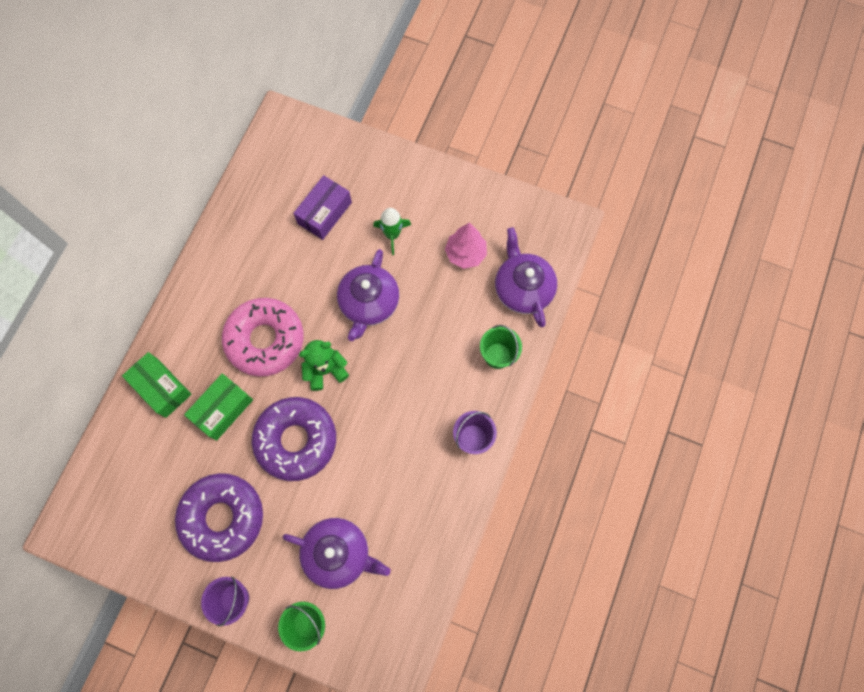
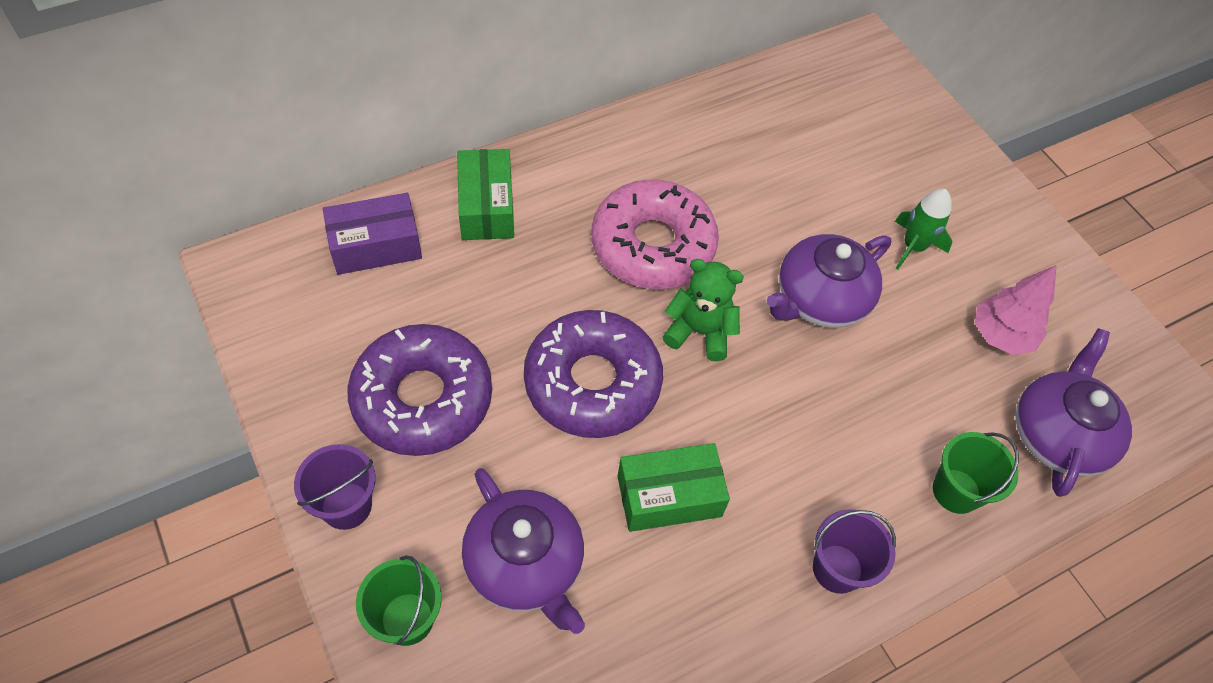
camera: 35 degrees right, 15 degrees down
(223, 409) = (534, 281): green box -> green box (669, 496)
(324, 213) = (842, 167): purple box -> purple box (376, 246)

